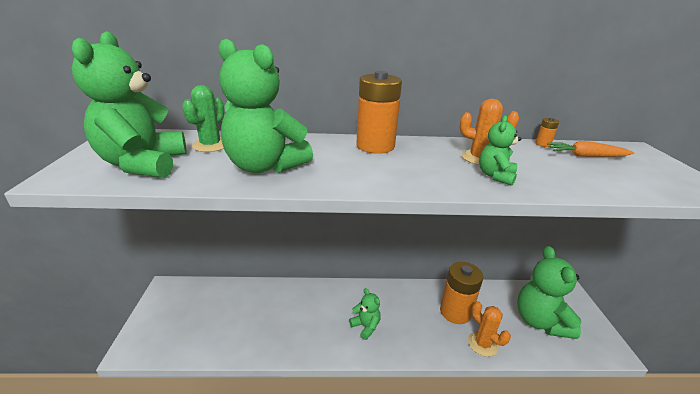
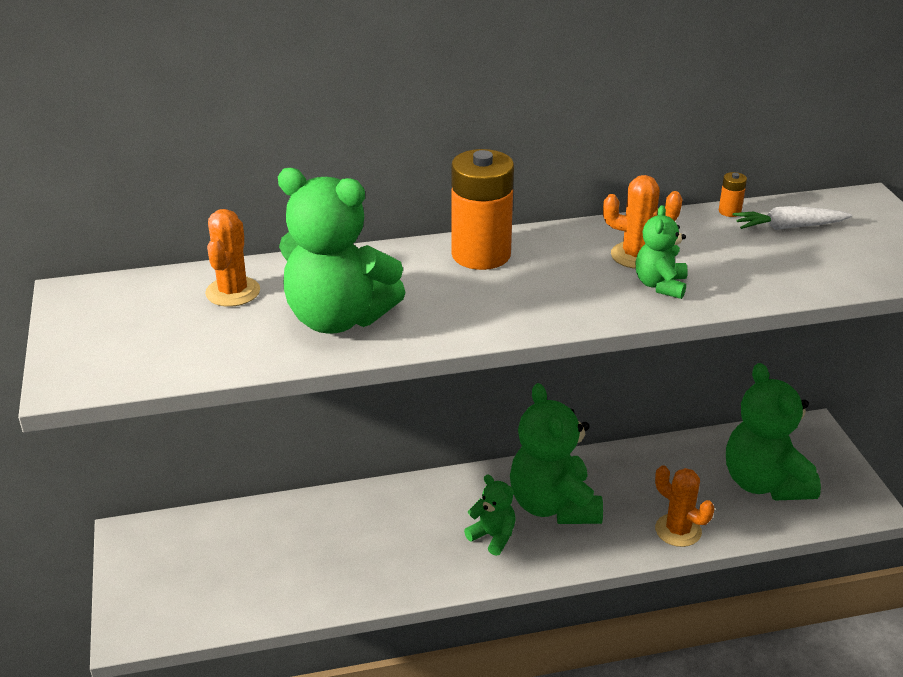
camera: 10 degrees left, 5 degrees up
(143, 164) = (163, 342): green teddy bear -> green teddy bear (553, 505)
(210, 145) = (233, 292): green cactus -> orange cactus
(455, 312) = (631, 491): orange battery -> none
(586, 156) = (789, 227): orange carrot -> white carrot

